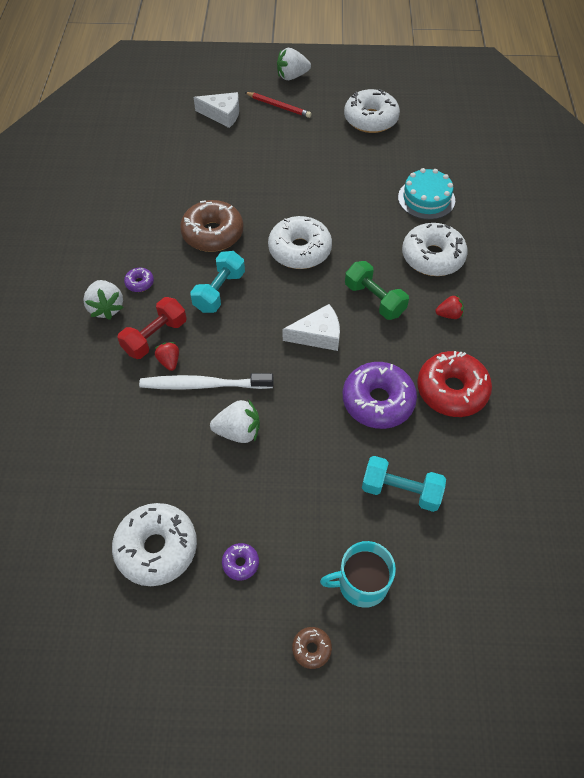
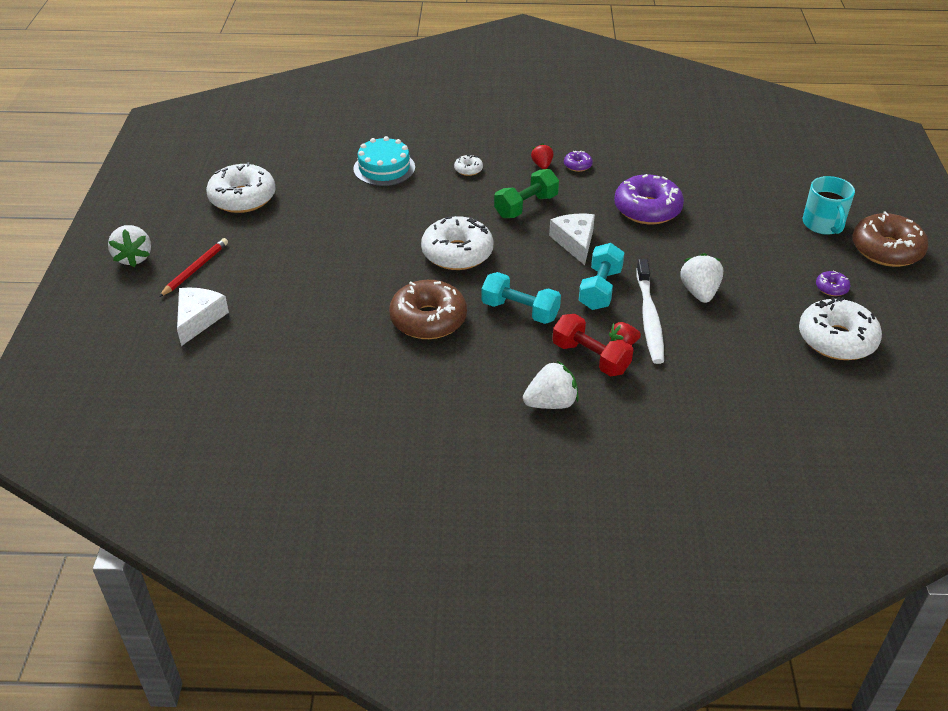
camera: 90 degrees left, 15 degrees down
(139, 283) = (509, 377): purple donut -> purple donut (577, 165)
(311, 649) = (886, 250): brown donut -> brown donut, size x2.25
(400, 491) = (735, 201): turquoise dumbbell -> turquoise dumbbell (600, 289)
(432, 257) = (468, 169): white donut -> white donut, size x0.44
(451, 390) = (628, 170): red donut -> none

